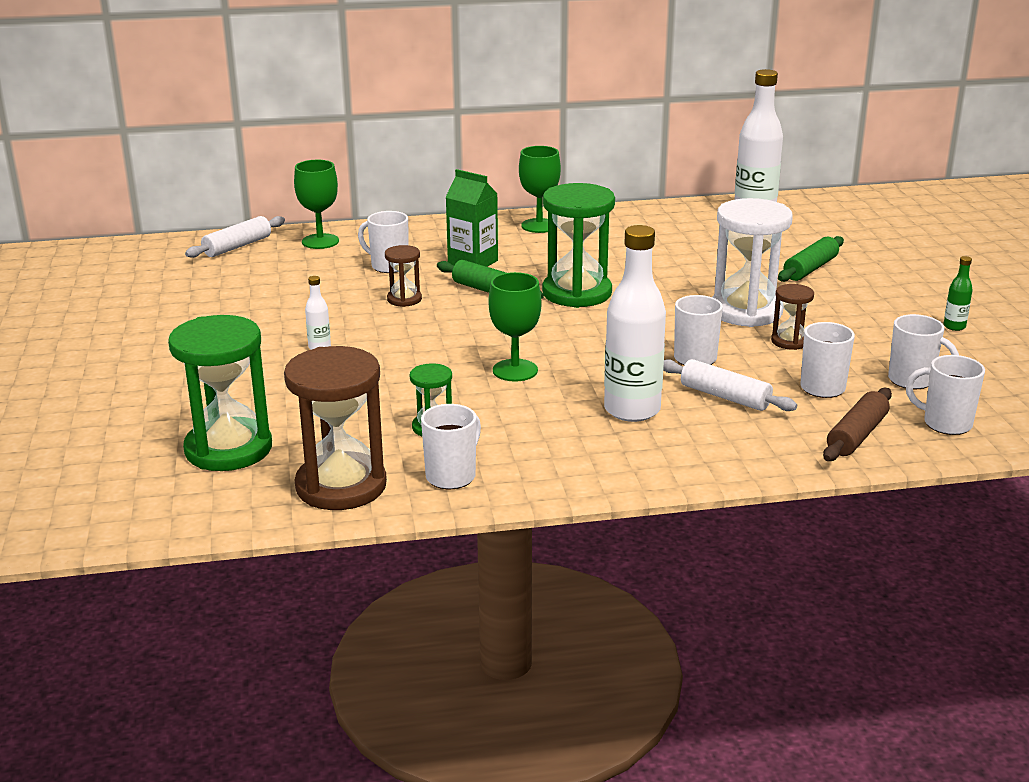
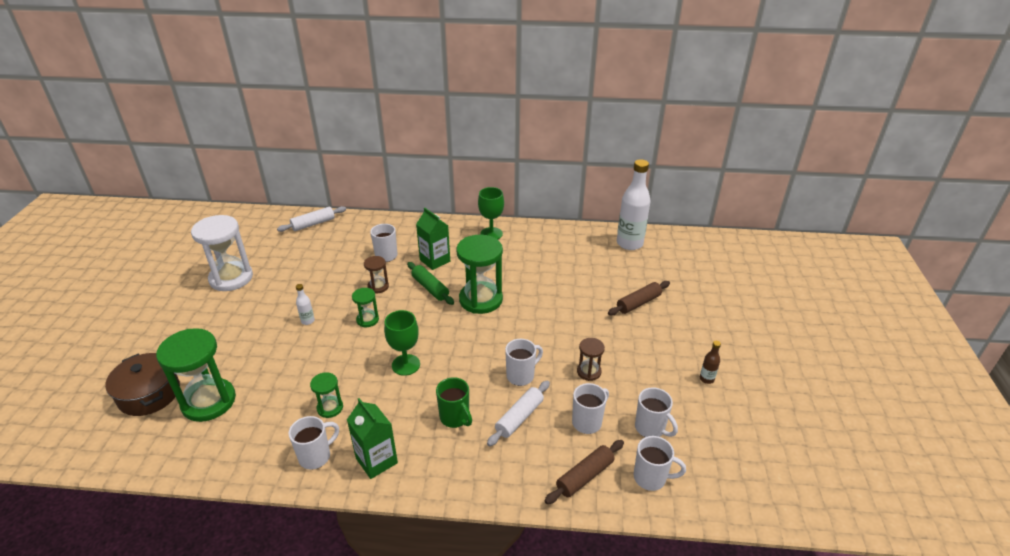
camera: 15 degrees right, 10 degrees up
(118, 456) = (149, 394): none -> brown pot
(320, 241) = (360, 227): green goblet -> none
(341, 486) = (249, 450): brown hourglass -> none
(416, 334) = (367, 320): none -> green hourglass
(548, 466) = (376, 460): none -> green carton
(632, 410) = (455, 418): white bottle -> green mug
(725, 396) = (519, 417): white rolling pin -> white rolling pin turned 75 degrees clockwise
(746, 311) = (576, 337): white hourglass -> white hourglass (231, 278)
(810, 269) = (638, 303): green rolling pin -> brown rolling pin
(945, 423) = (651, 478): white mug -> white mug turned 150 degrees clockwise
(954, 326) = (706, 379): green bottle -> brown bottle

